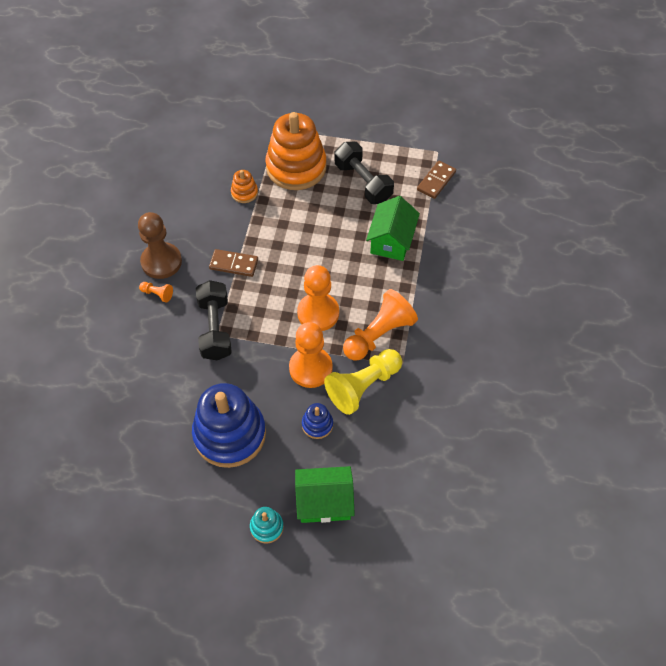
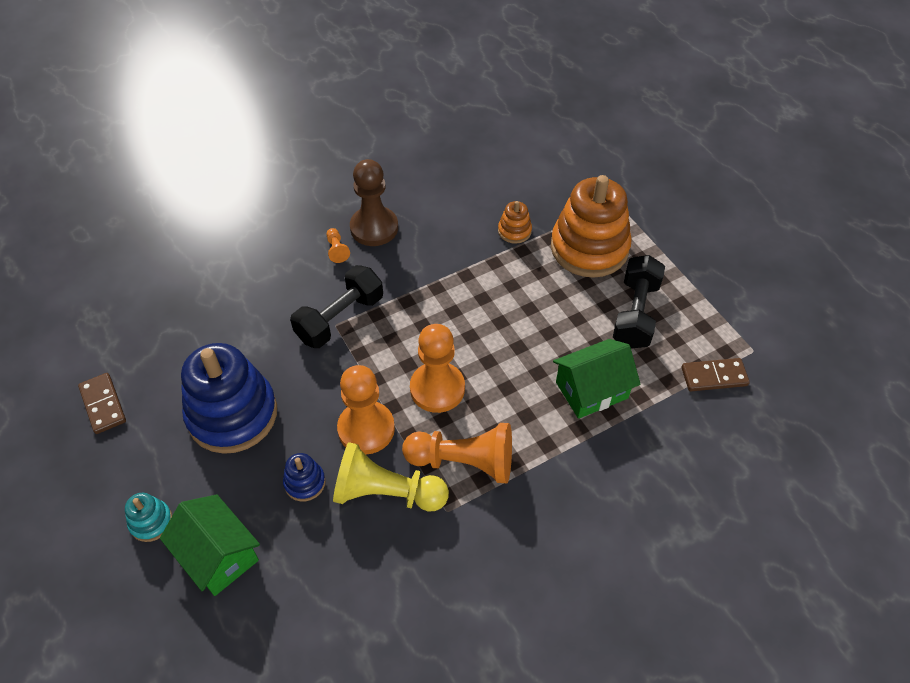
camera: 50 degrees right, 5 degrees down
(234, 264) = (425, 281): brown domino -> brown domino (103, 404)

